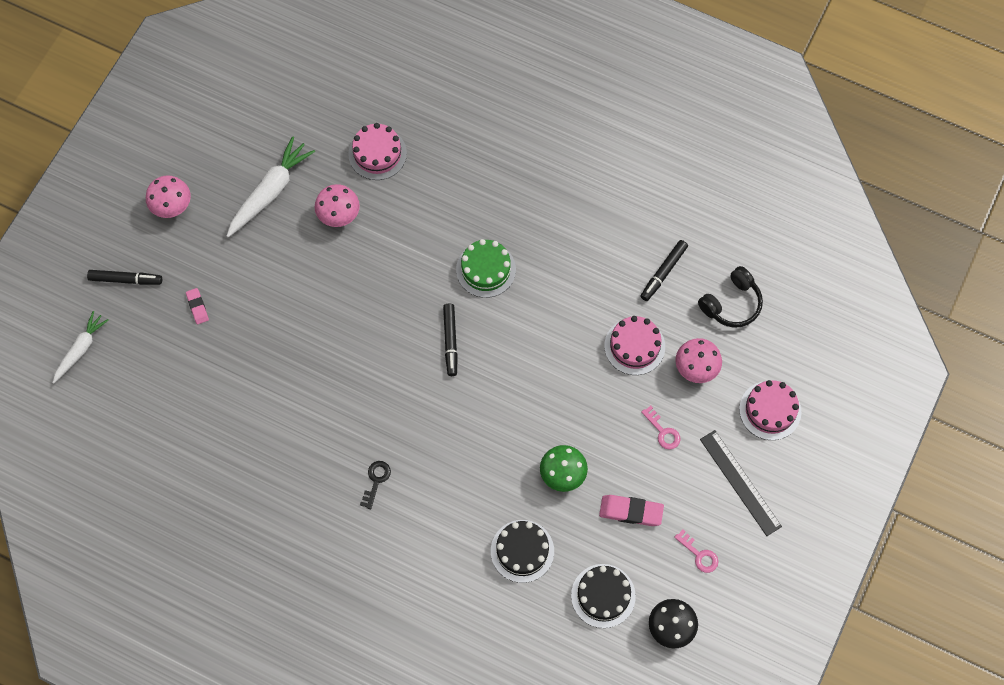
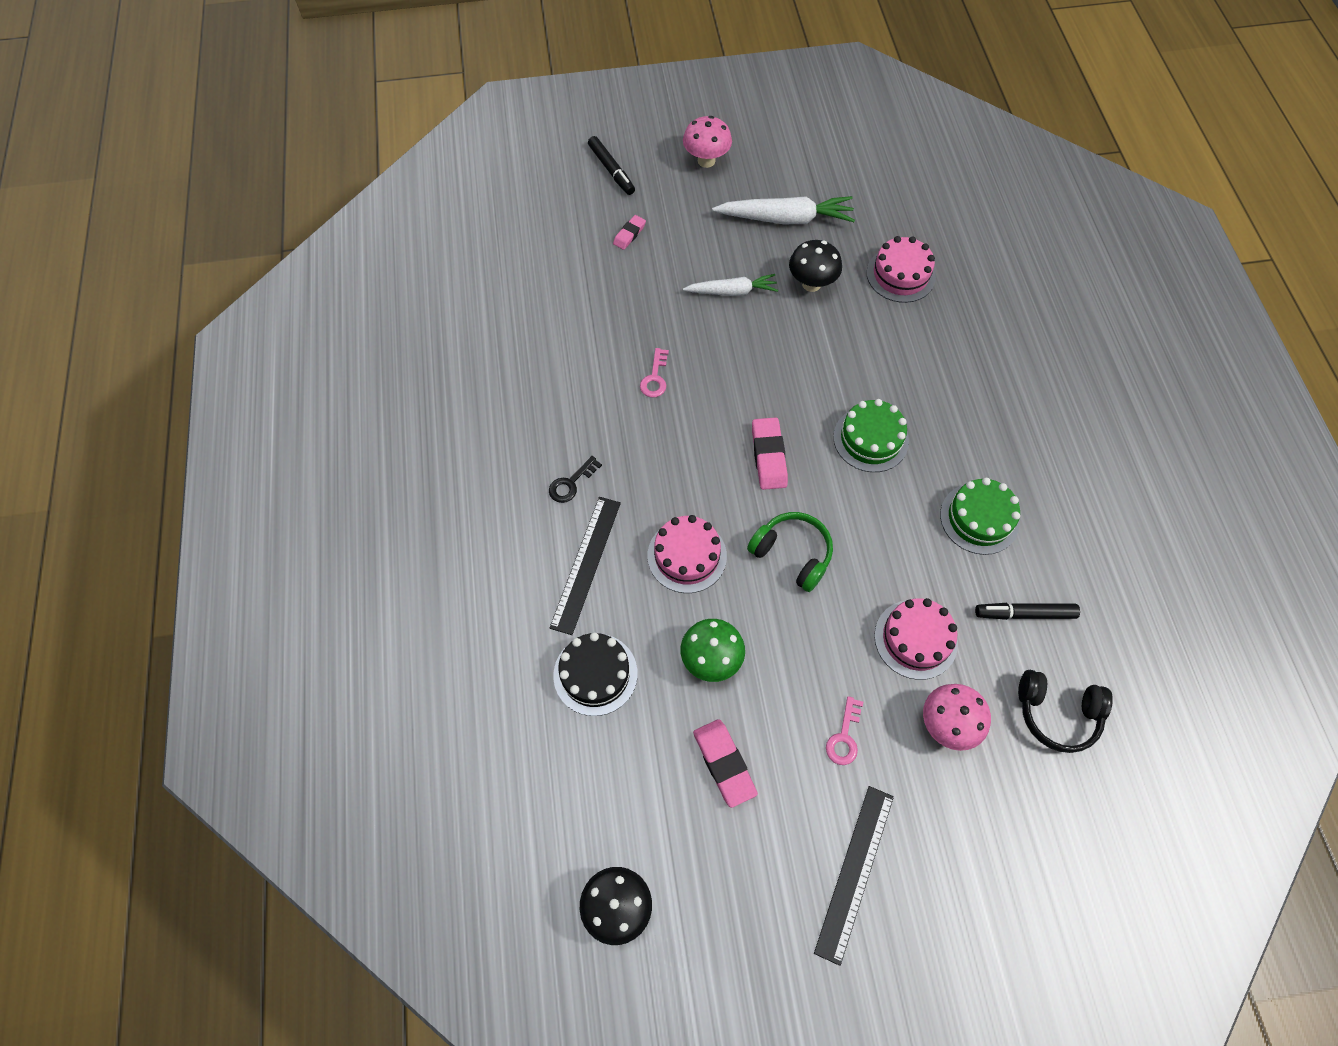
camera: 55 degrees right, 5 degrees down
(80, 349) = (522, 179): white carrot -> white carrot (732, 291)
(339, 216) = (811, 284): pink mushroom -> black mushroom
(376, 481) = (571, 483): black key -> black key turned 150 degrees clockwise
(442, 508) = (586, 564): none -> black ruler
(450, 341) = (768, 456): black marker -> pink eraser
(529, 377) = (792, 554): none -> green headphones
(587, 248) = (979, 518): none -> green cake
(603, 596) = (603, 798): black cake -> none
(699, 554) = (730, 881): pink key -> pink key (655, 378)
(770, 410) = (970, 848): pink cake -> pink cake (687, 556)

